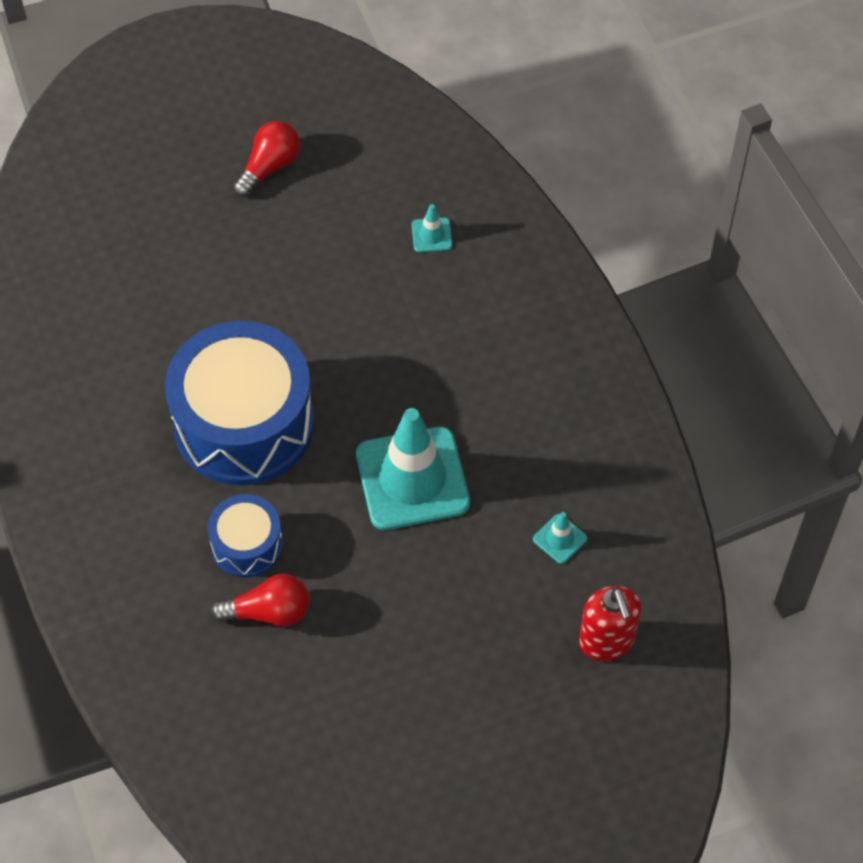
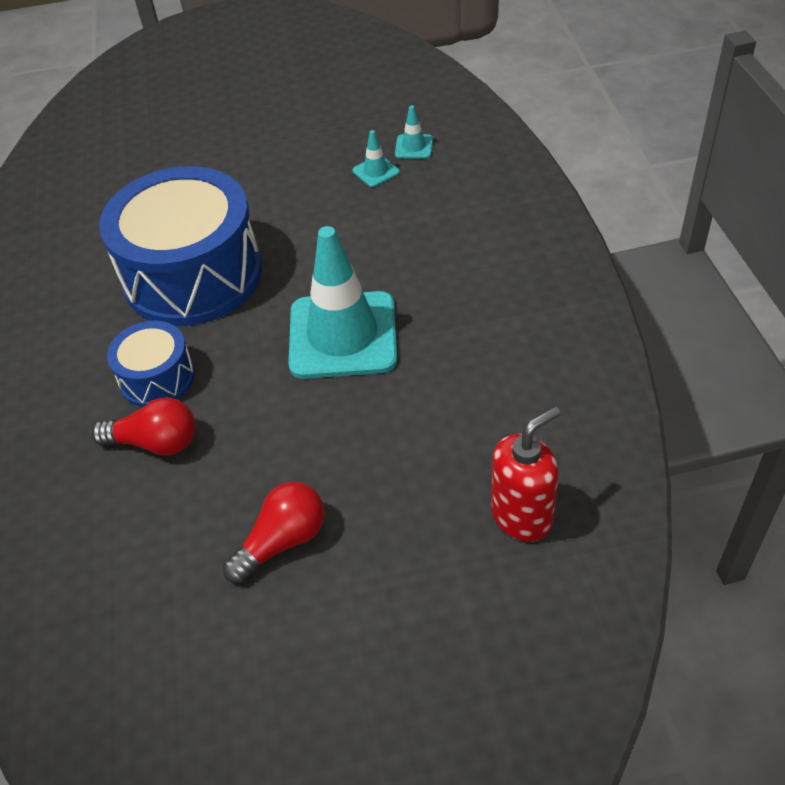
camera: 15 degrees right, 10 degrees down
(269, 167) = (283, 94): red light bulb -> red light bulb (282, 541)
(560, 539) = (486, 405): turquoise traffic cone -> turquoise traffic cone (376, 171)
(606, 641) = (522, 516): red soap dispenser -> red soap dispenser turned 120 degrees counterclockwise

